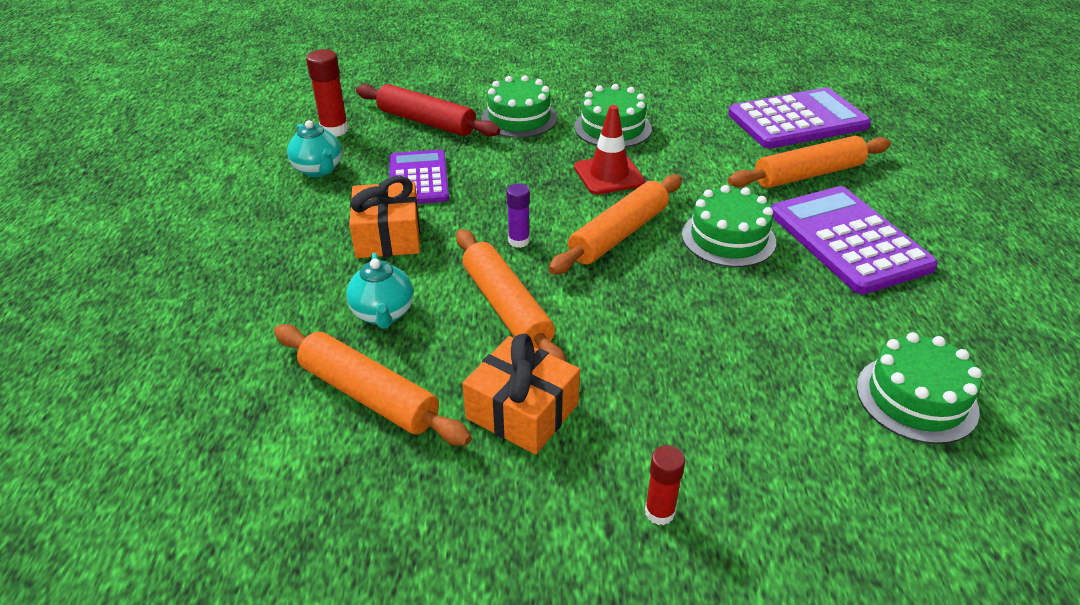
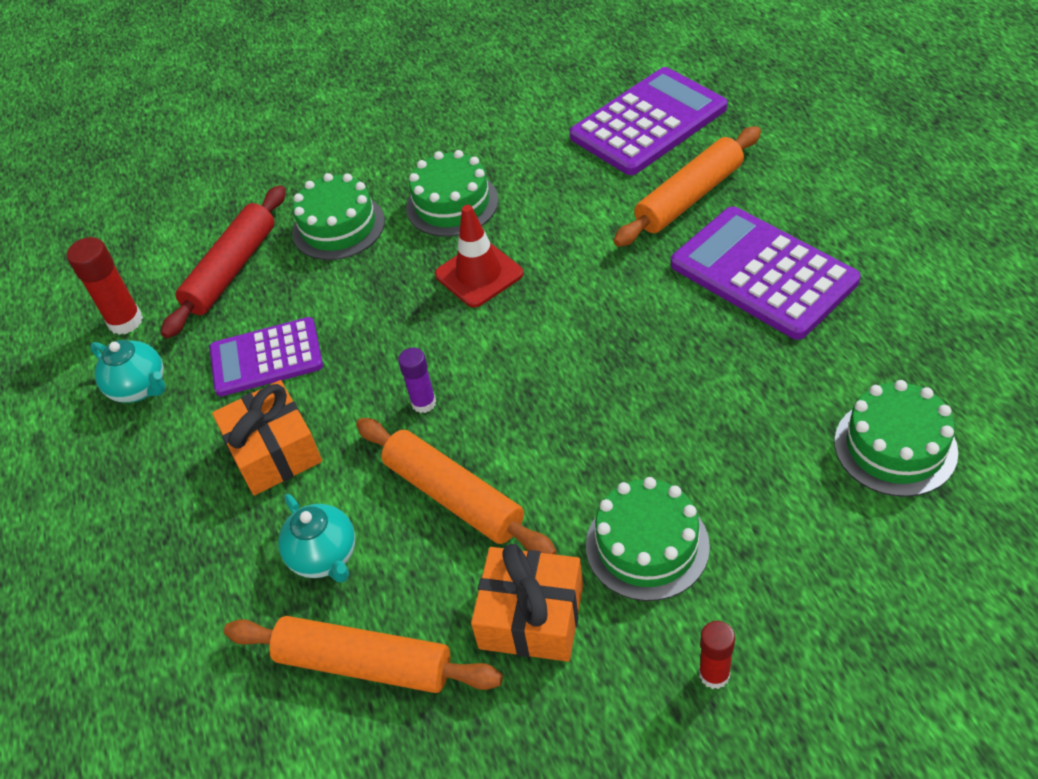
camera: 15 degrees left, 10 degrees up
(418, 179) = (266, 358): purple calculator -> purple calculator turned 75 degrees counterclockwise
(426, 122) = (231, 270): red rolling pin -> red rolling pin turned 75 degrees counterclockwise
(618, 234) = (526, 353): orange rolling pin -> none
(728, 238) = (642, 315): green cake -> green cake (647, 545)

